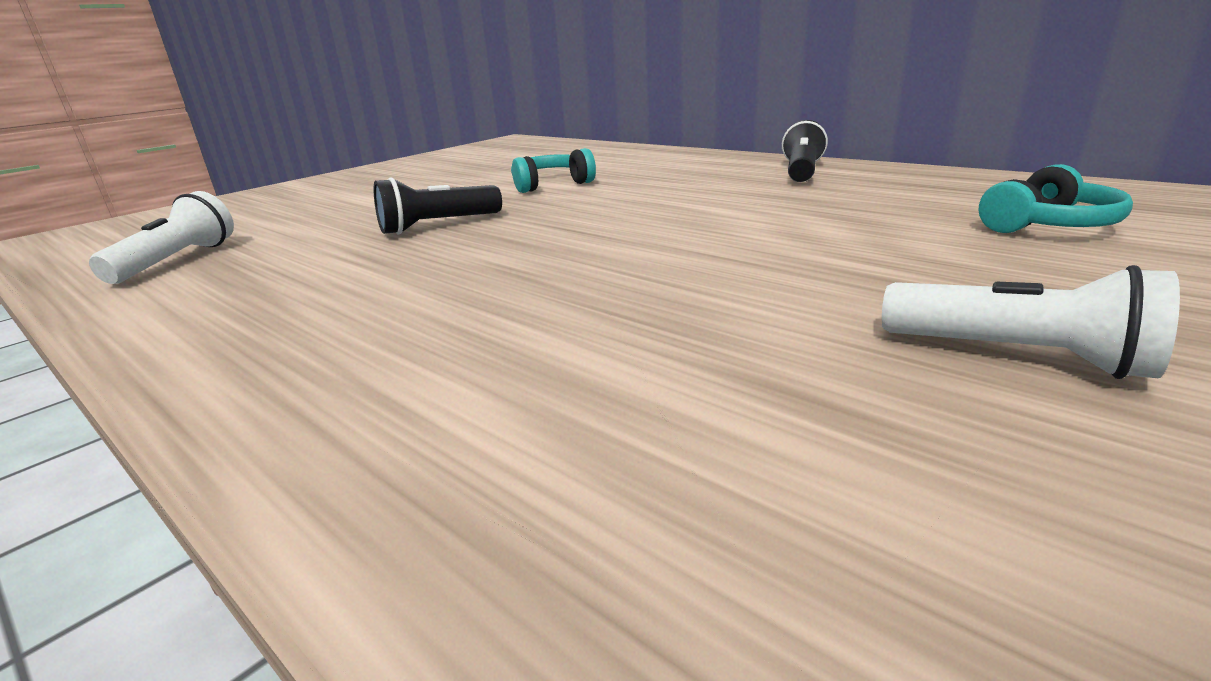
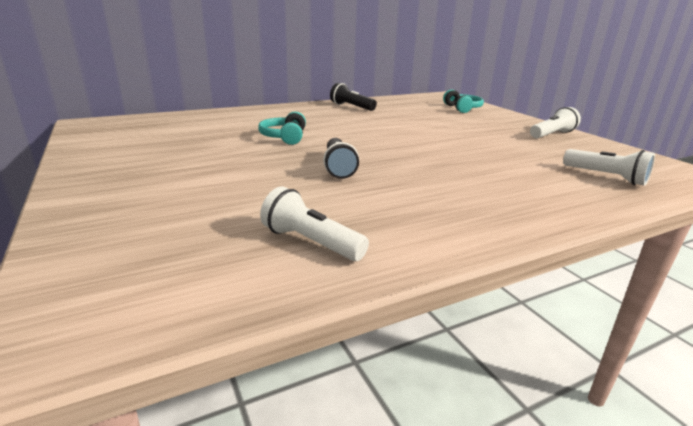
camera: 70 degrees left, 0 degrees up
(583, 471) = (606, 177): none -> white flashlight

